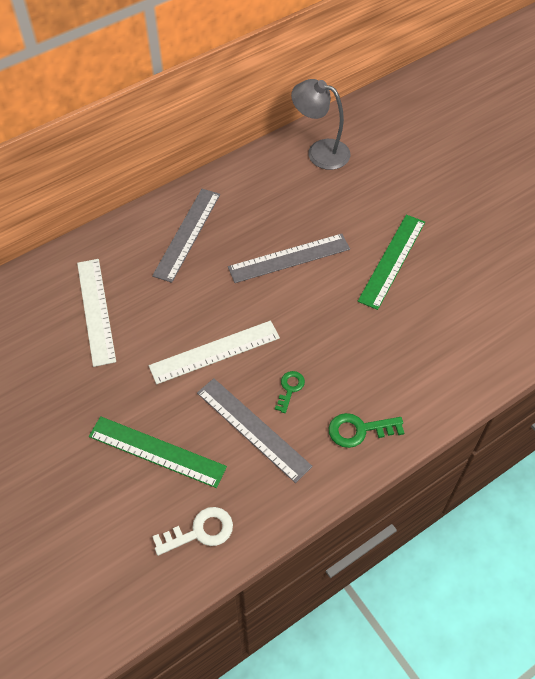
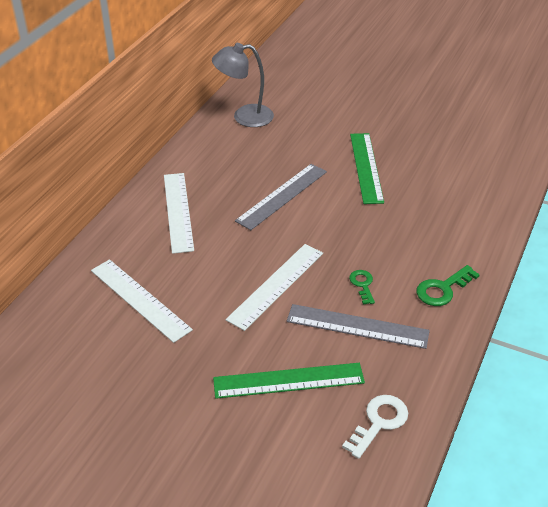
camera: 30 degrees left, 15 degrees down
(187, 234) = (178, 211): grey ruler -> white ruler

